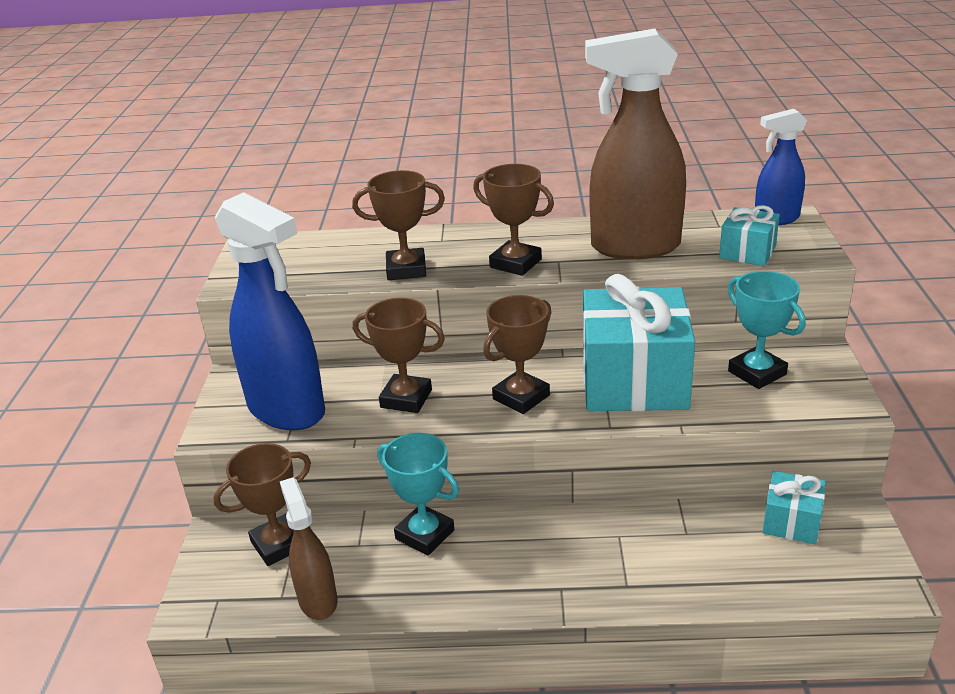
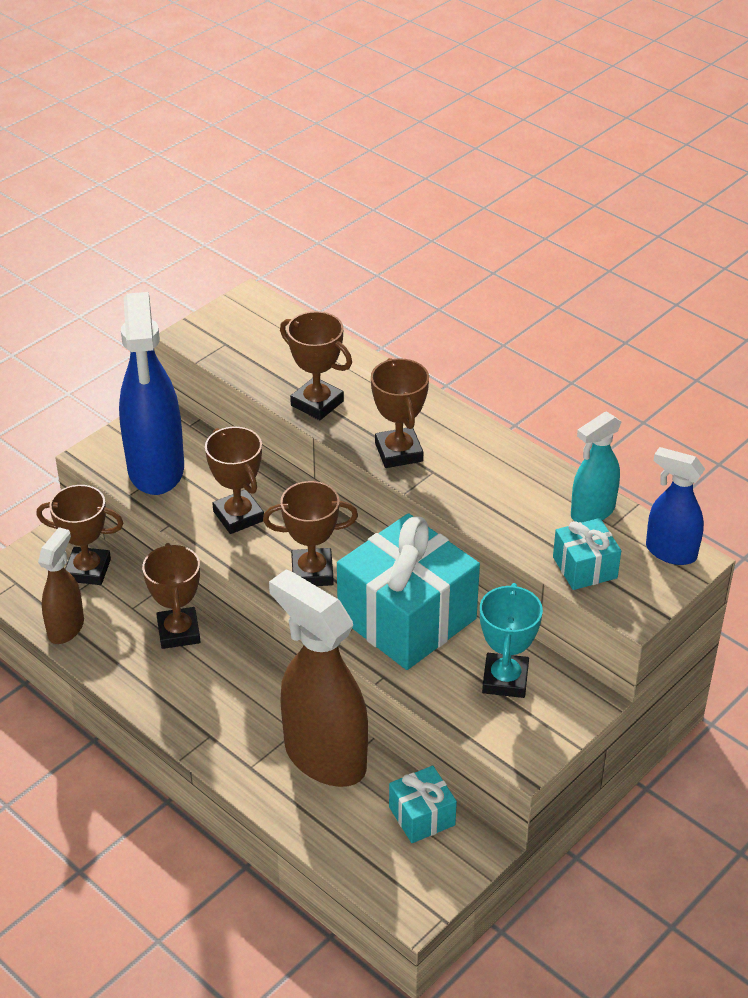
camera: 40 degrees right, 10 degrees up
(425, 534) = (178, 632): turquoise trophy -> brown trophy
(634, 247) = (509, 499): brown spray bottle -> brown spray bottle (324, 757)
(695, 226) = (592, 512): none -> turquoise spray bottle

